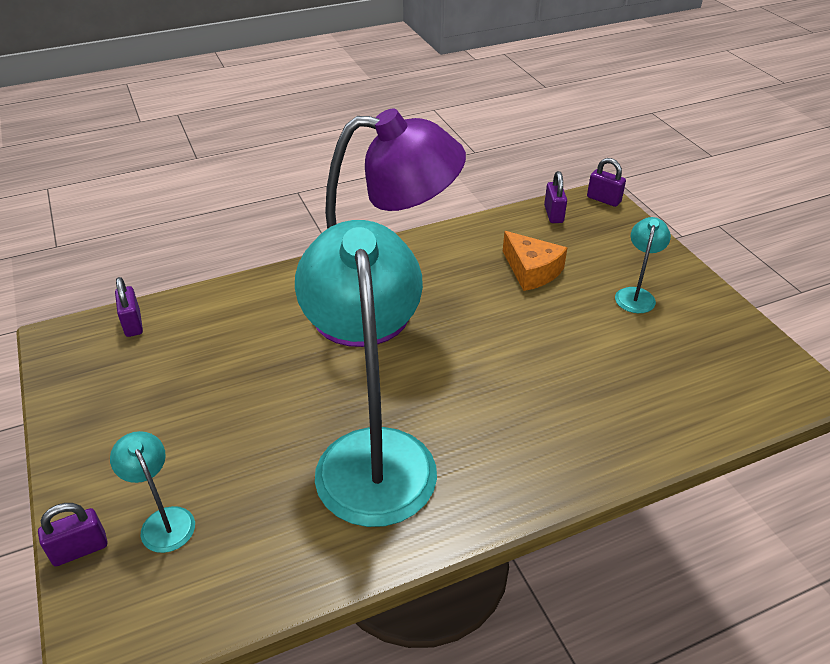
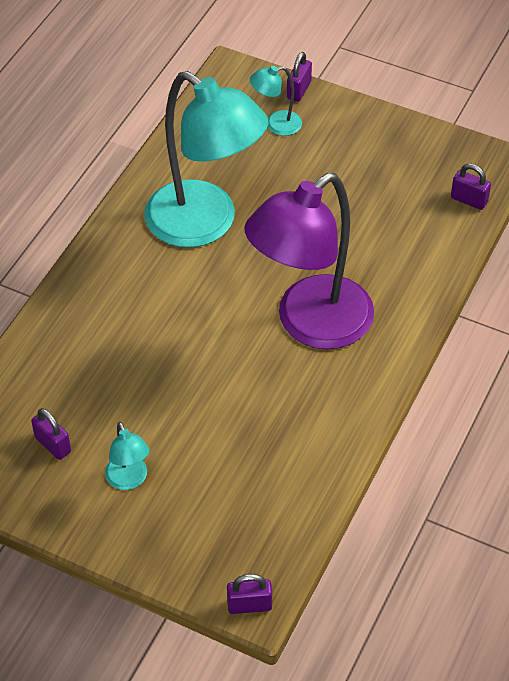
camera: 140 degrees right, 10 degrees up
(164, 520) = (276, 124): turquoise lamp -> turquoise lamp turned 150 degrees clockwise
(531, 271) = (238, 448): orange cheese -> none
(553, 214) = (280, 542): purple padlock -> purple padlock (53, 445)

